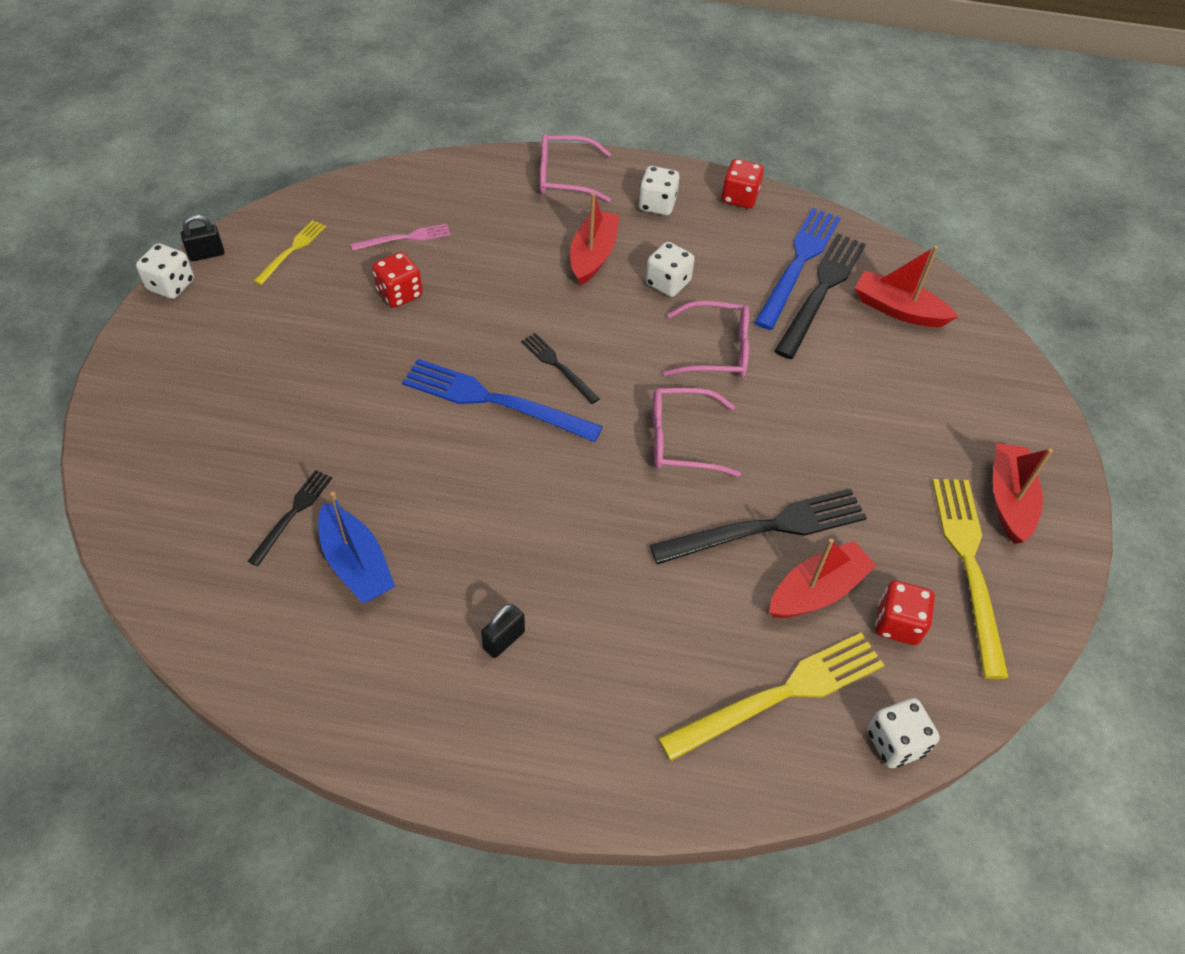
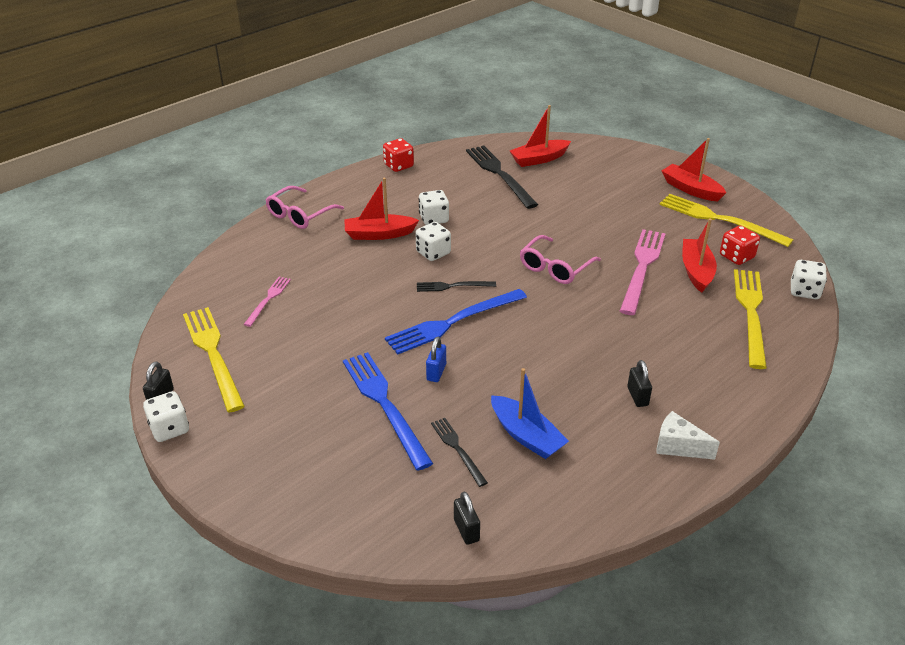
camera: 50 degrees left, 15 degrees down
(180, 584) = (466, 530): none -> black padlock
(292, 250) = (213, 354): yellow fork -> yellow fork, size x1.87
(356, 563) = (526, 435): blue boat -> blue boat turned 45 degrees clockwise
(399, 294) = (316, 322): red dice -> none
(399, 432) = (436, 372): none -> blue padlock
(444, 723) = (678, 446): none -> white cheese
(593, 255) = (379, 234): red boat -> red boat turned 60 degrees counterclockwise
(657, 204) = (367, 194): white dice -> white dice (433, 253)
(716, 350) = (503, 226): pink glasses -> none
(766, 528) = (642, 268): black fork -> pink fork
(798, 263) = (471, 171): blue fork -> blue fork (384, 405)

